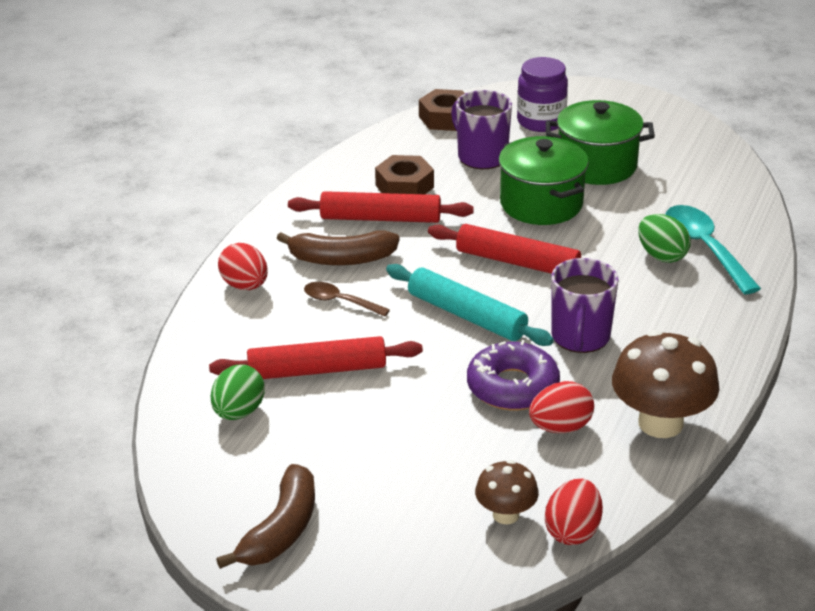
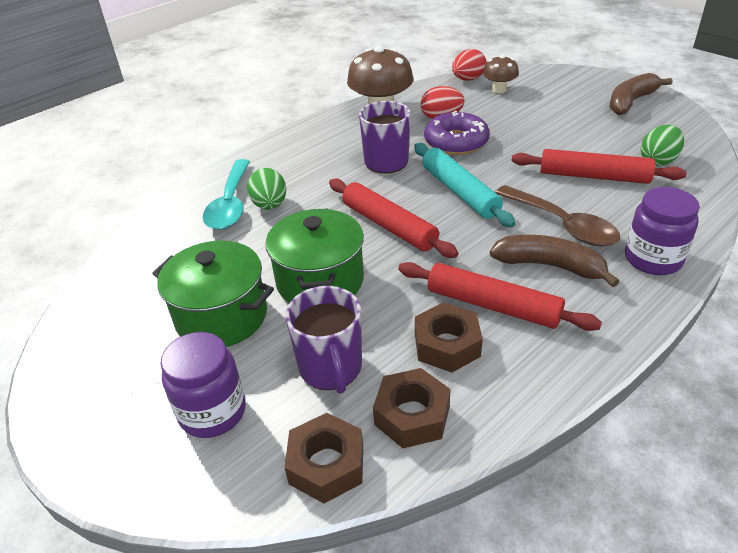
camera: 155 degrees left, 5 degrees up
(245, 286) = (653, 259): red egg -> purple jar
(339, 301) = (562, 224): brown spoon -> brown spoon, size x1.69
(407, 147) = (412, 415): none -> brown nut

